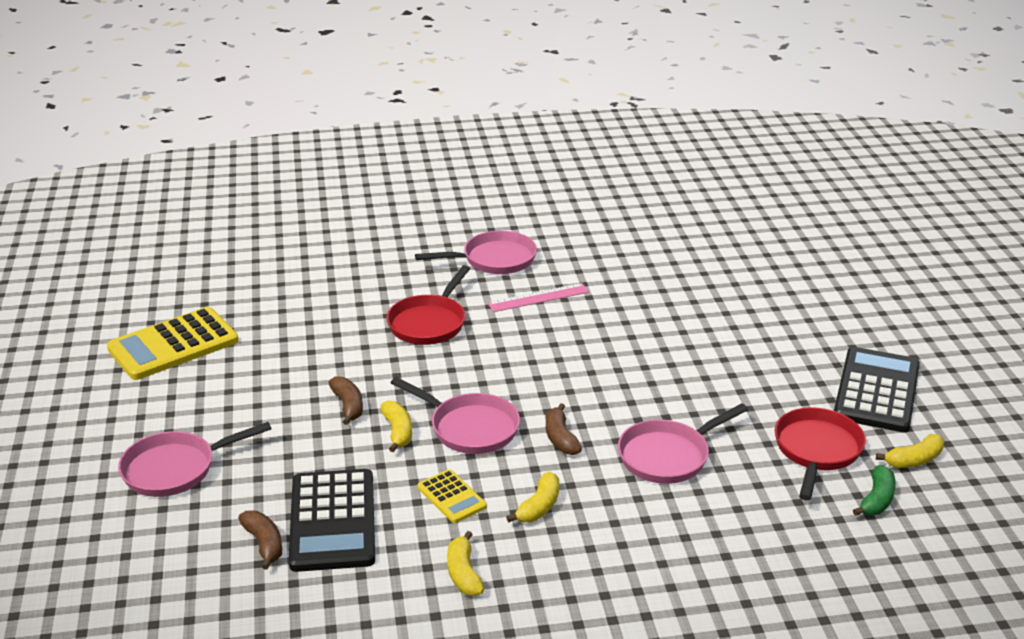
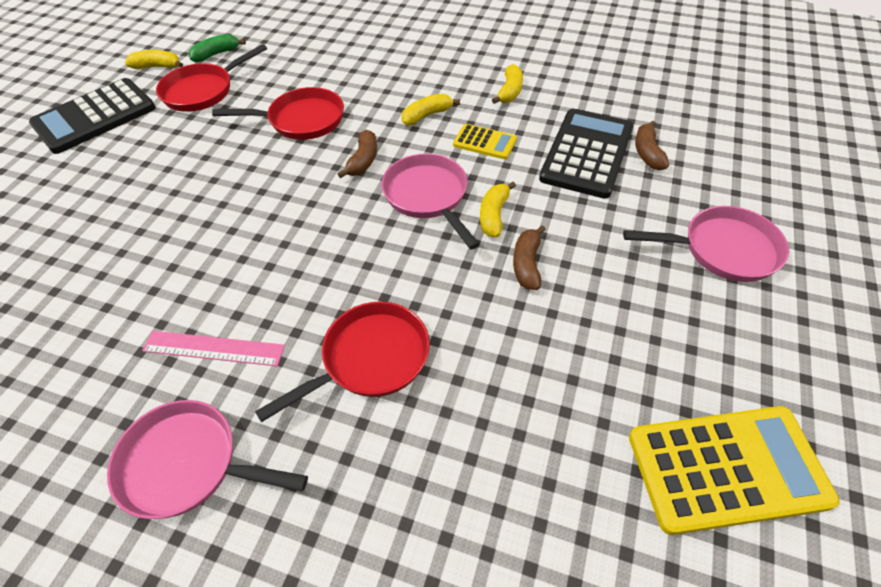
camera: 150 degrees left, 20 degrees up
(451, 497) = (484, 142): yellow calculator -> yellow calculator turned 120 degrees clockwise
(668, 456) = (301, 120): pink pan -> red pan

